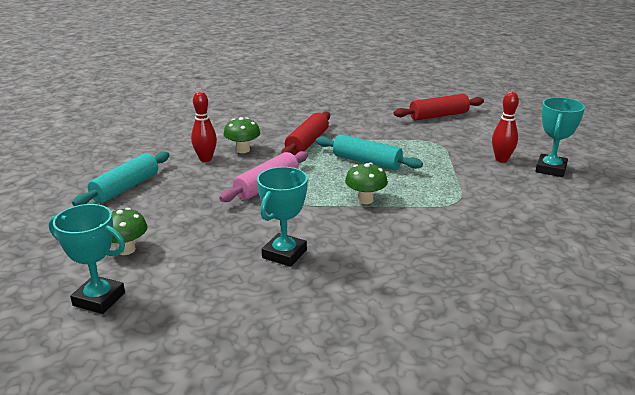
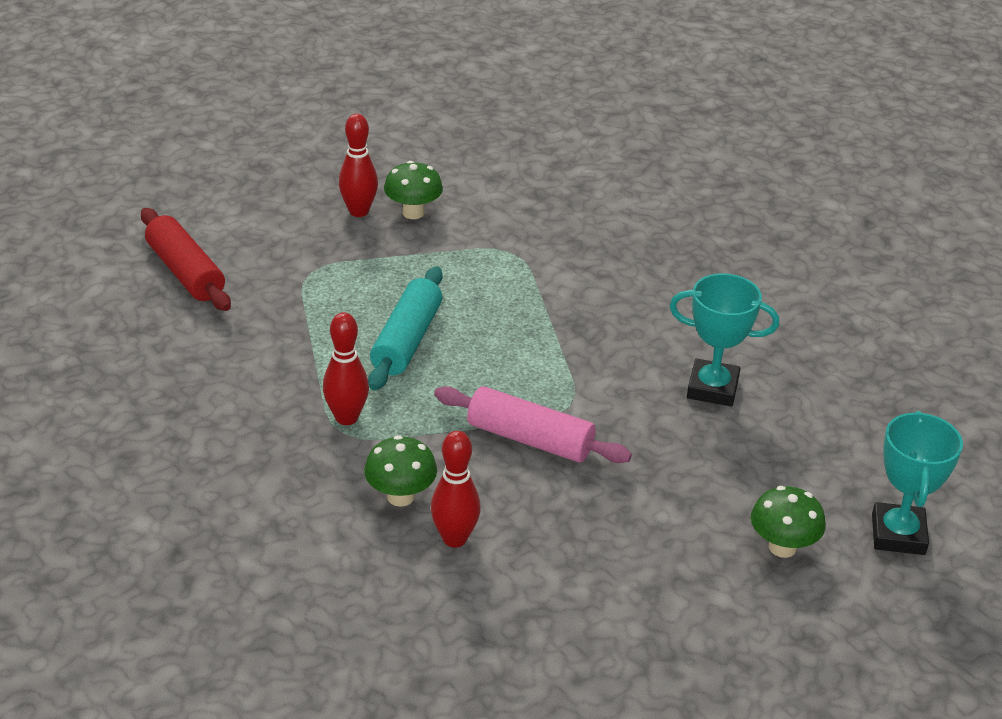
camera: 105 degrees left, 10 degrees up
(125, 188) = (604, 616): turquoise rolling pin -> none
(307, 143) = (346, 418): red rolling pin -> red bowling pin
(365, 200) = (536, 332): green mushroom -> green mushroom (413, 212)
(550, 169) = (380, 172): turquoise trophy -> none

